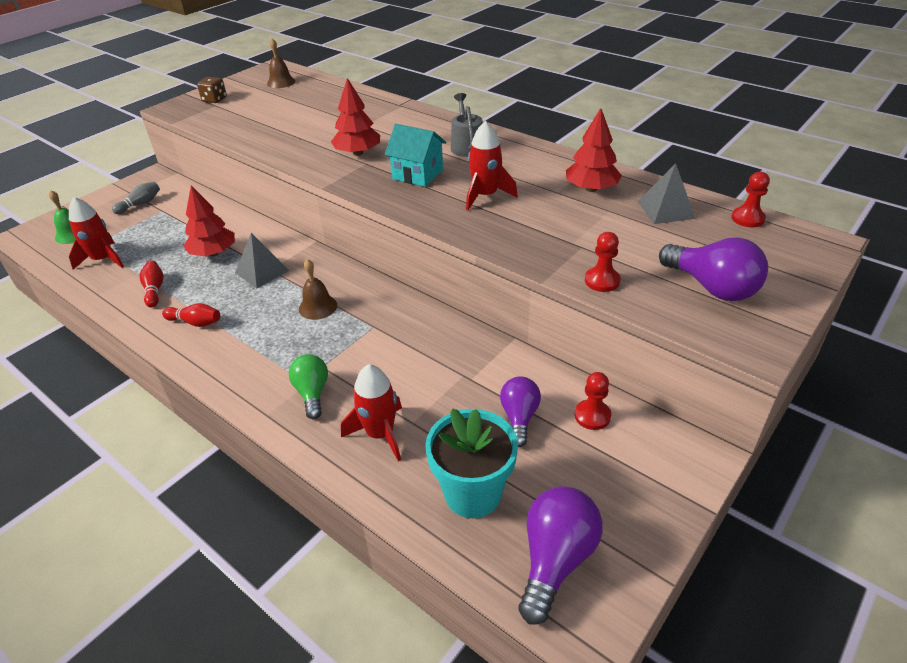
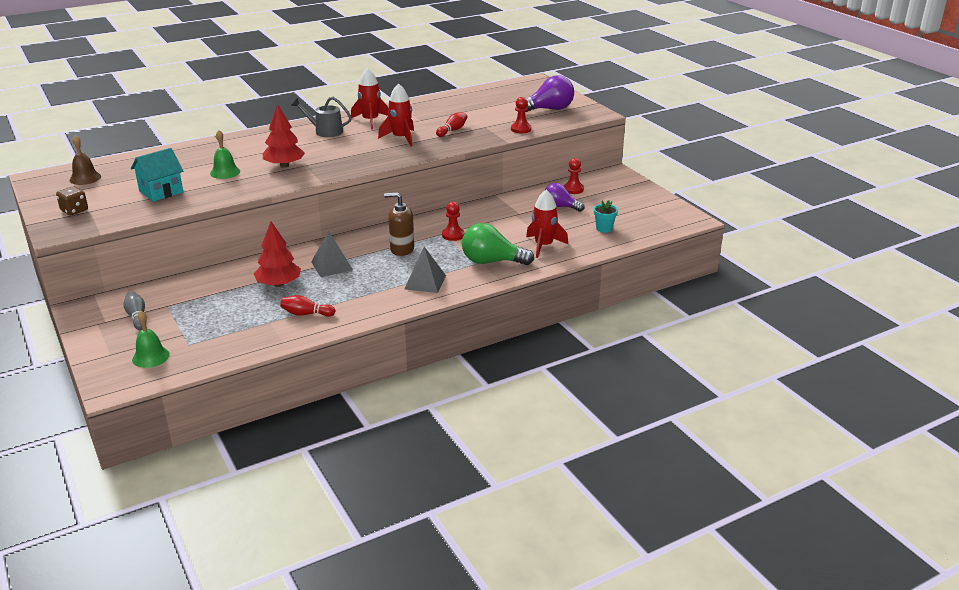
camera: 70 degrees left, 10 degrees down
(103, 259) = (224, 339): red rocket -> red rocket (370, 121)
(195, 322) = (372, 298): red bowling pin -> red bowling pin (452, 130)
(312, 393) = (491, 262): green light bulb -> green light bulb, size x1.52
(318, 307) = (402, 249): brown bell -> brown soap dispenser
(324, 131) = (225, 172): none -> green bell
(418, 174) = (346, 152): turquoise house -> turquoise house (161, 191)
(472, 493) = (604, 229): turquoise flower pot -> turquoise flower pot, size x0.50
(555, 559) = (654, 218): purple light bulb -> none
(591, 189) = (427, 111): red tree -> none
(666, 210) = (471, 101): grey pyramid -> grey pyramid (425, 282)
(747, 218) = (500, 87): red pawn -> red pawn (453, 235)

